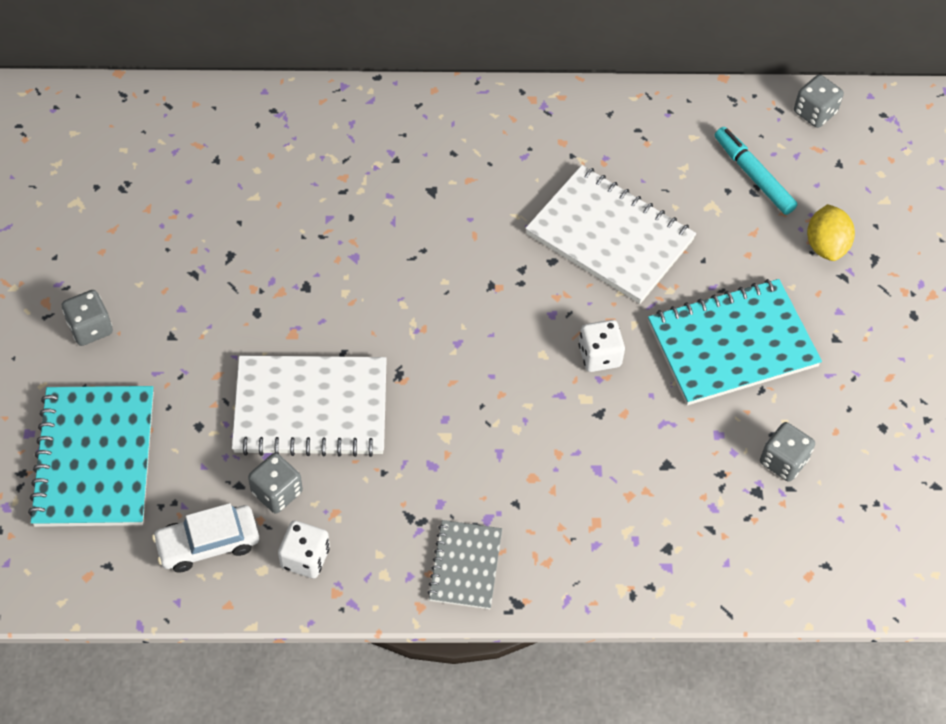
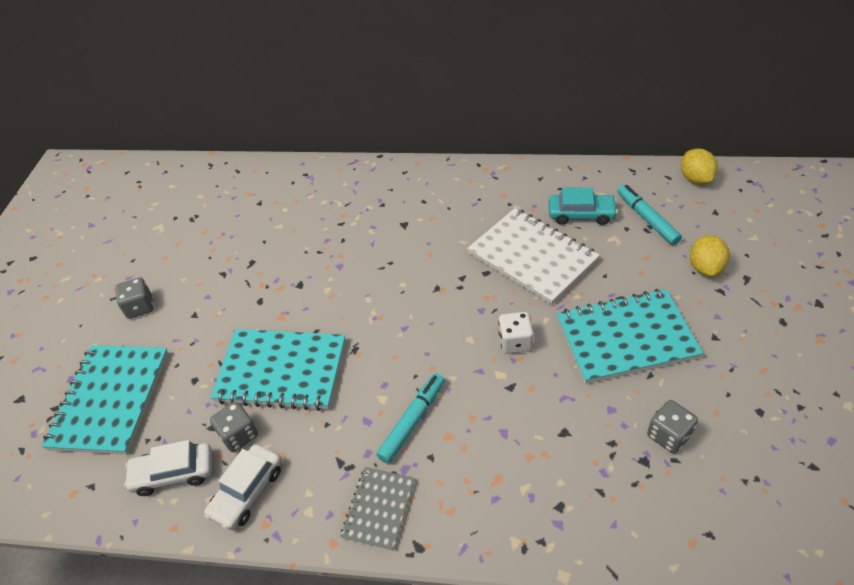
camera: 15 degrees right, 10 degrees down
(305, 558) = (247, 491): white dice -> white car
(311, 409) = (281, 371): white notebook -> turquoise notebook
(488, 462) = (412, 421): none -> turquoise marker
(668, 170) = (581, 214): none -> turquoise car
(814, 112) = (695, 179): grey dice -> yellow lemon

